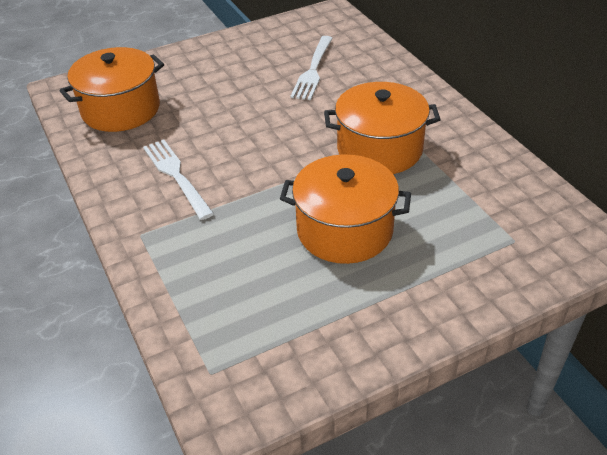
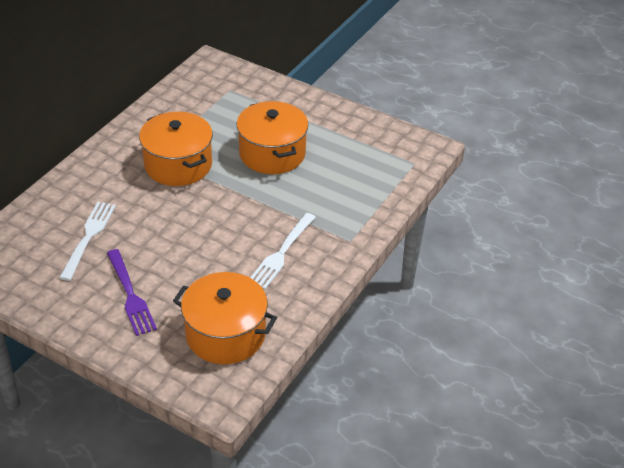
camera: 125 degrees left, 0 degrees up
(220, 75) = (130, 295): none -> purple fork
(313, 70) = (88, 237): white fork -> white fork turned 60 degrees counterclockwise

